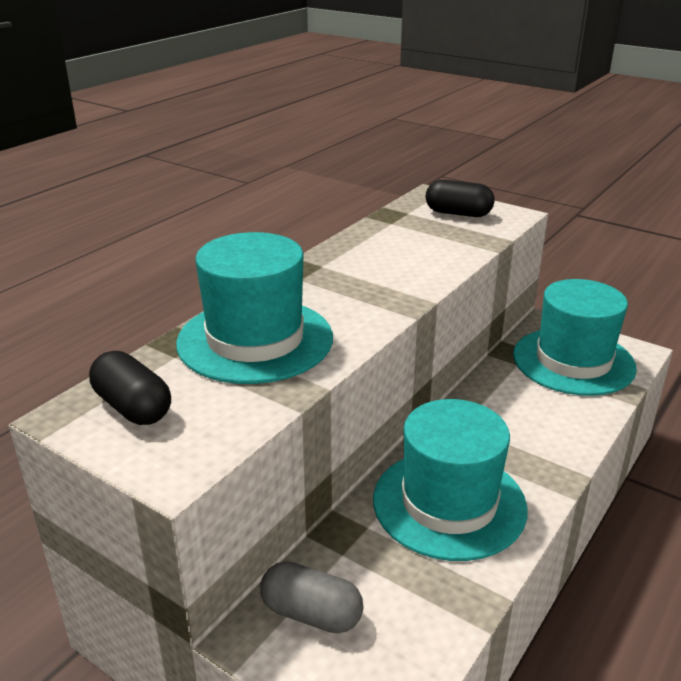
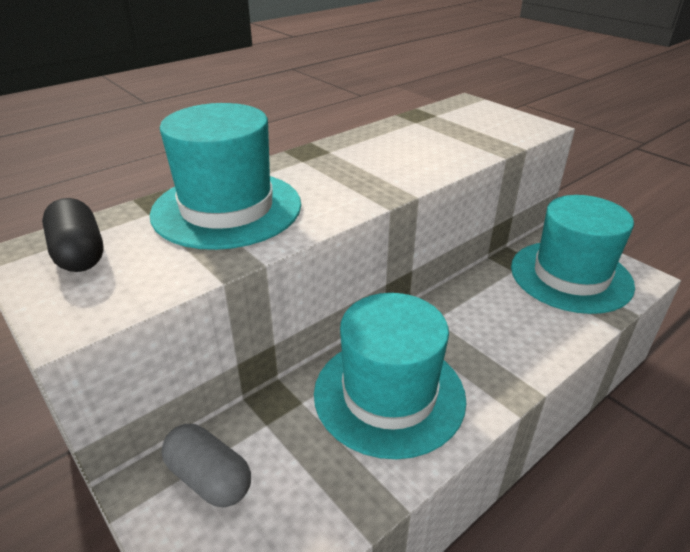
camera: 15 degrees right, 5 degrees up
(458, 213) = (483, 120): black capsule -> none

